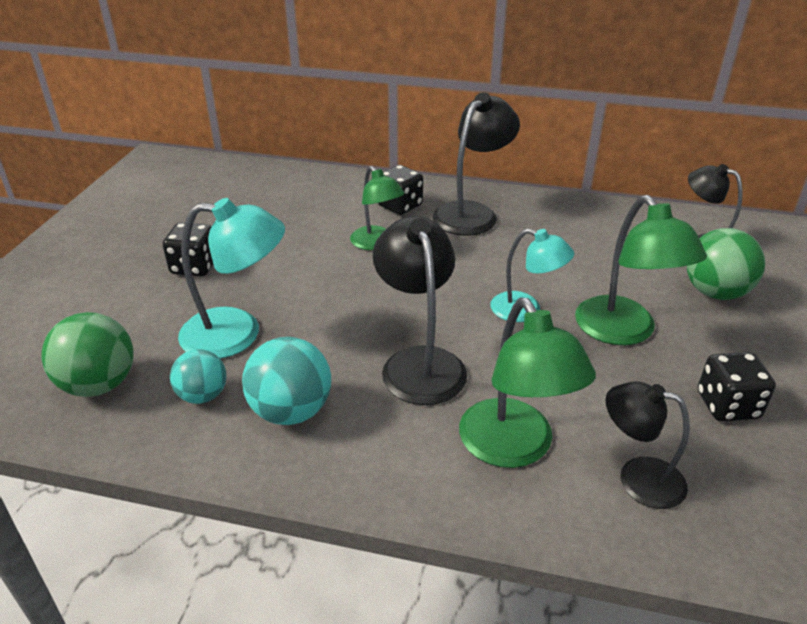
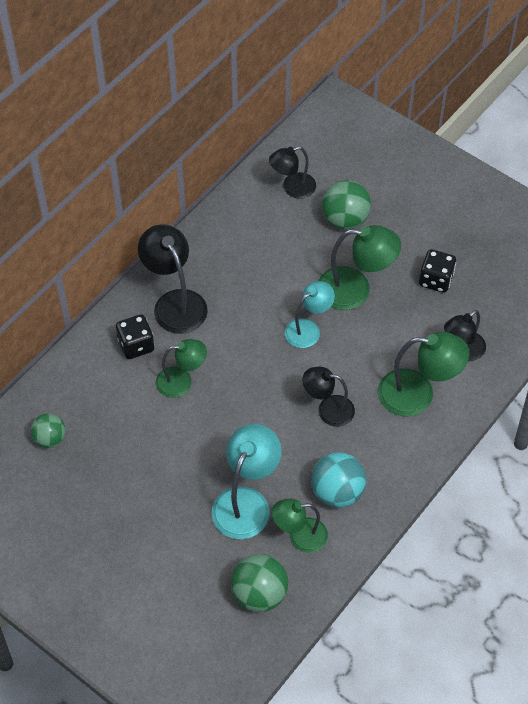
camera: 65 degrees left, 20 degrees up
(194, 267) = (146, 511): black dice -> none
(203, 395) = (299, 536): turquoise ball -> green lamp
(256, 191) = (50, 438): none -> green ball
(419, 362) = (328, 409): black lamp -> black lamp, size x0.65

